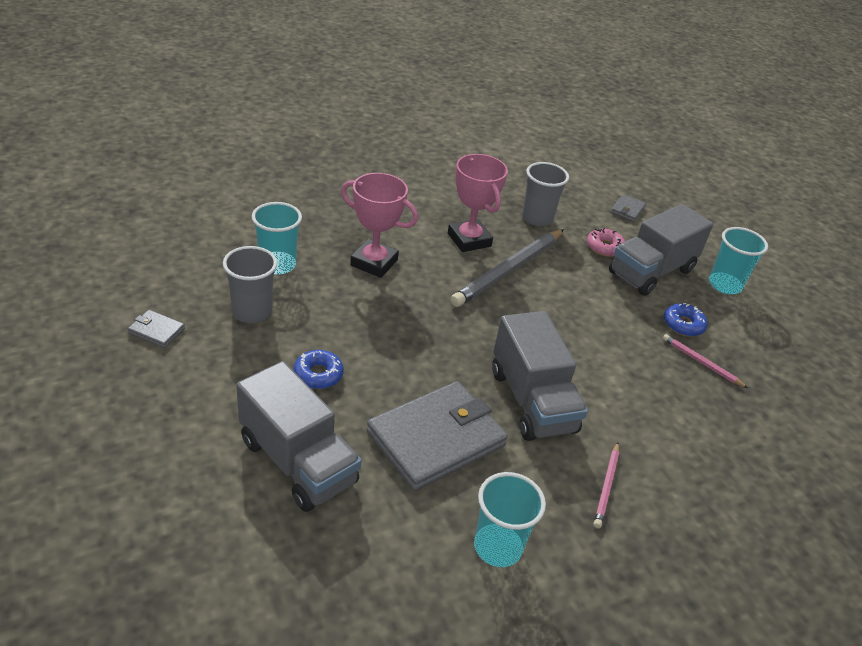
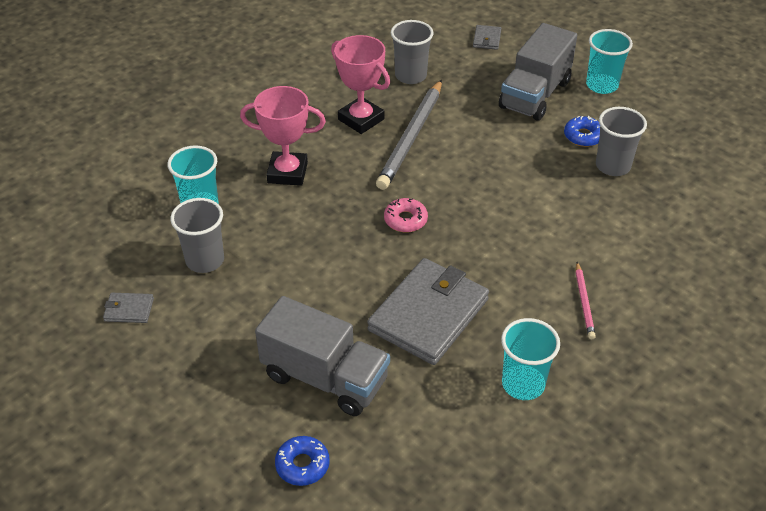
camera: 15 degrees left, 5 degrees up
(318, 374) = (298, 296): blue donut -> blue donut (302, 465)
(532, 401) = (490, 252): grey truck -> none
(604, 247) = (484, 85): pink donut -> pink donut (405, 220)
(701, 363) = (613, 166): pink pencil -> grey cup

